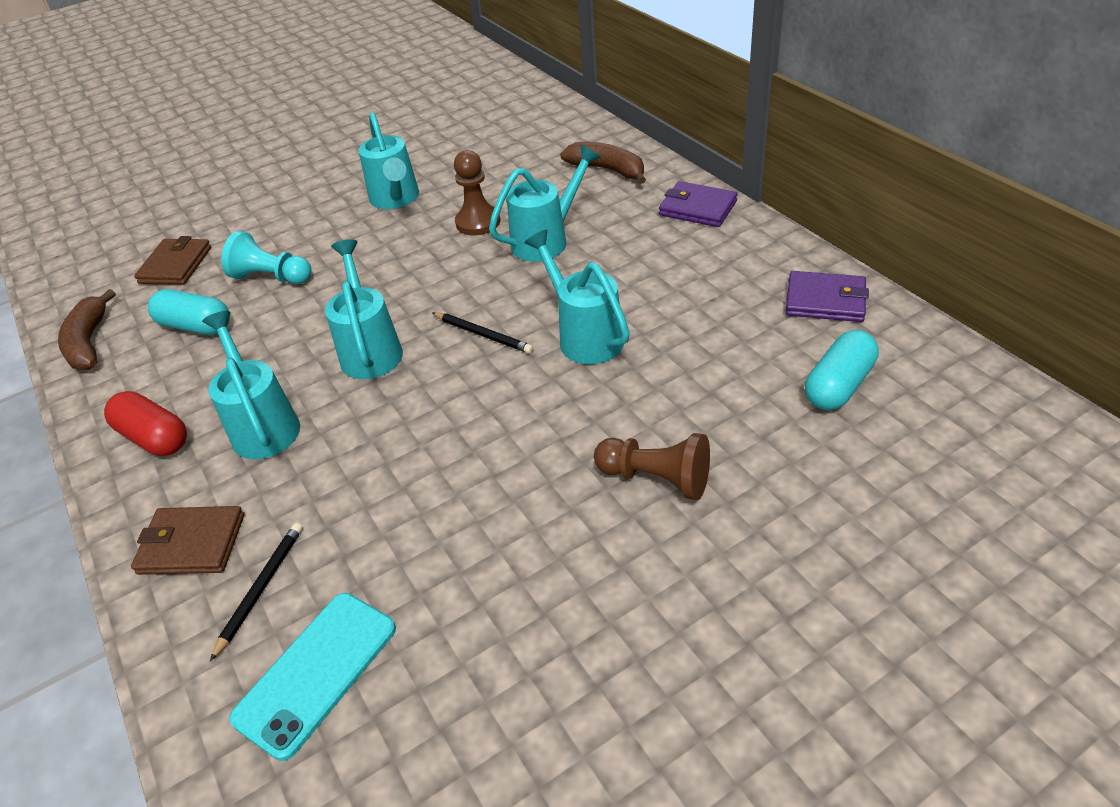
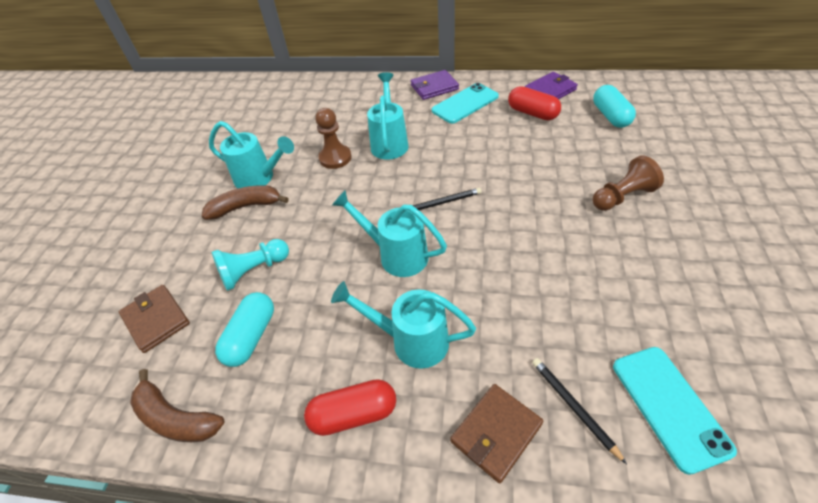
camera: 50 degrees left, 5 degrees up
(196, 326) = (251, 336): turquoise capsule -> turquoise capsule turned 45 degrees counterclockwise
(585, 336) = (489, 168): turquoise watering can -> none
(607, 170) = (359, 95): brown banana -> brown banana (246, 207)
(694, 249) = (465, 104): none -> turquoise phone
(748, 312) = (532, 113): none -> red capsule

